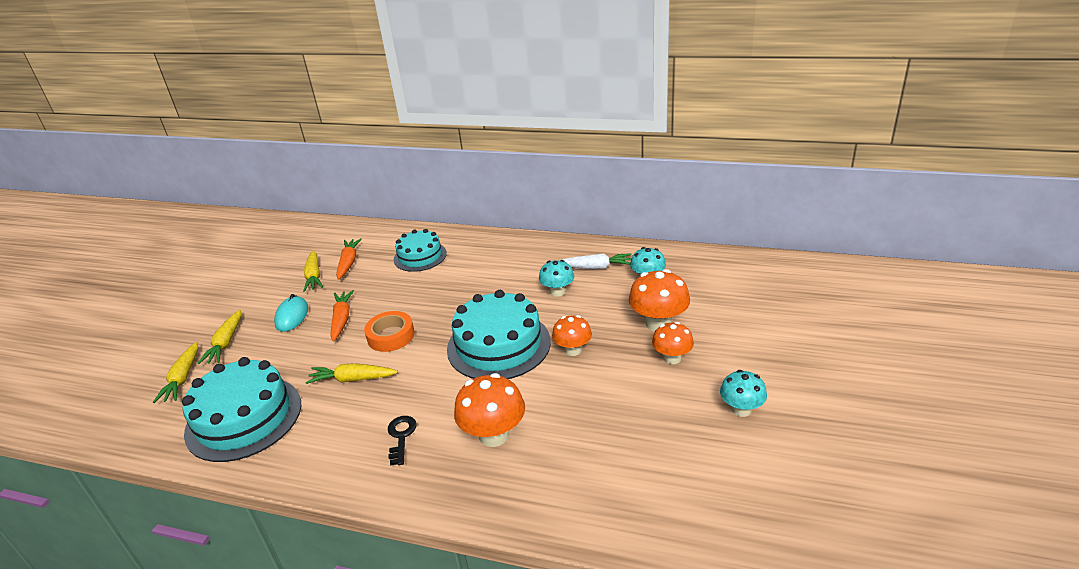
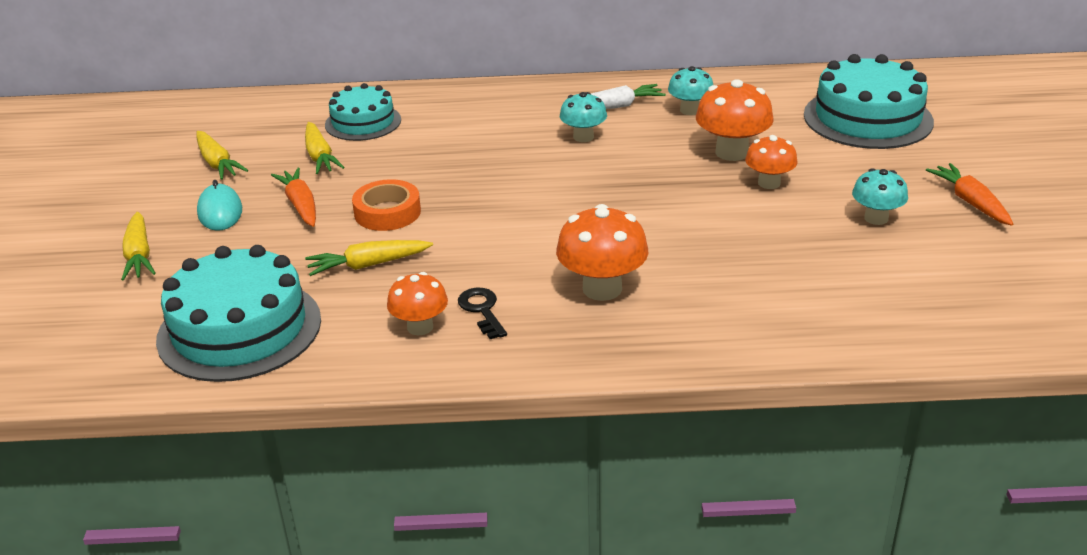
camera: 20 degrees left, 0 degrees up
(183, 378) = (103, 303): yellow carrot -> yellow carrot (320, 156)
(348, 263) = (259, 142): orange carrot -> orange carrot (970, 202)
(498, 345) = (544, 201): turquoise cake -> turquoise cake (867, 118)
(573, 350) = (643, 192): orange mushroom -> orange mushroom (420, 327)

